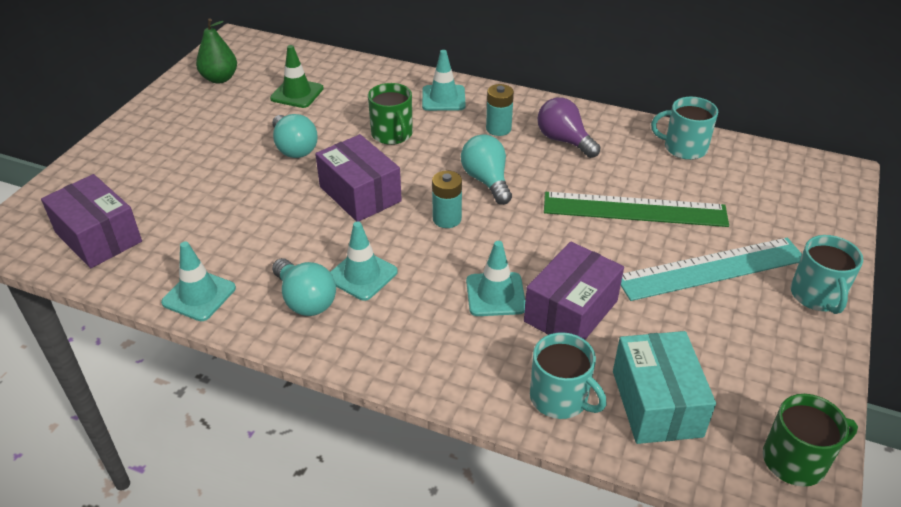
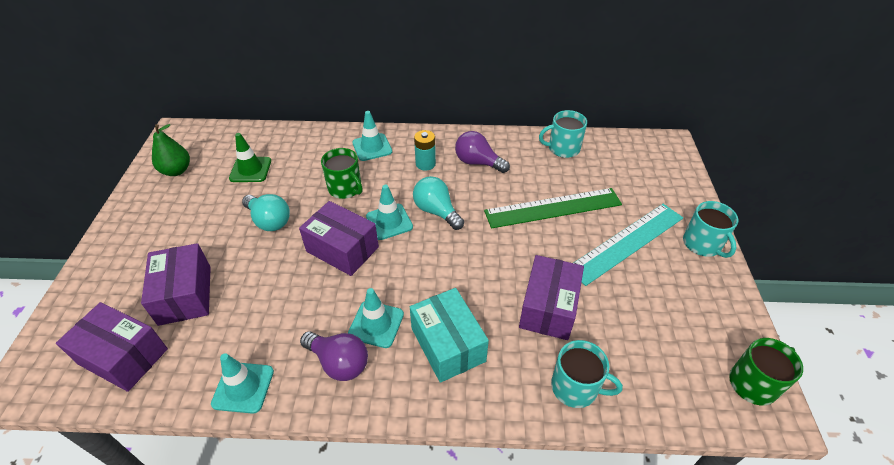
camera: 20 degrees left, 5 degrees up
(179, 197) = (185, 295): none -> purple box
(305, 300) = (339, 363): turquoise light bulb -> purple light bulb
(447, 219) = (421, 253): turquoise battery -> none
(495, 294) = (487, 310): turquoise traffic cone -> turquoise traffic cone (389, 222)
(656, 403) = (643, 368): turquoise box -> turquoise box (448, 344)

